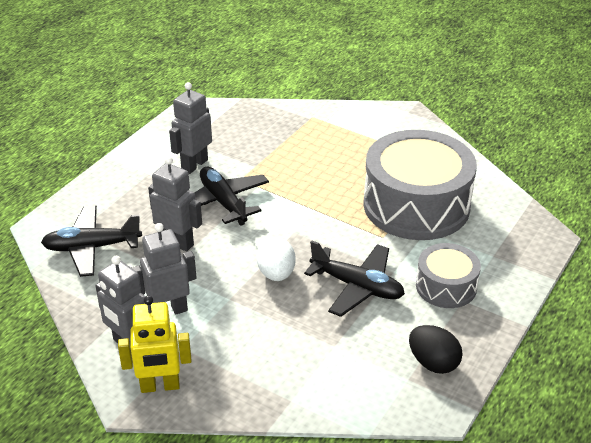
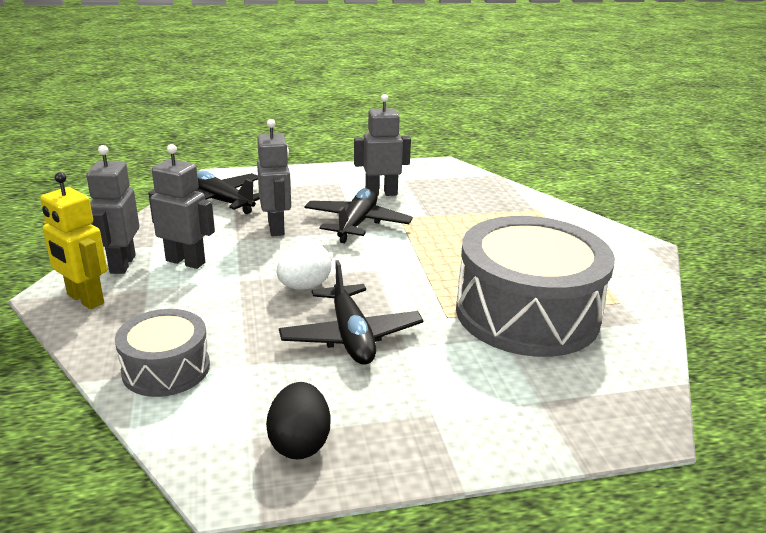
camera: 45 degrees right, 10 degrees down
(446, 286) = (436, 391): grey drum -> grey drum (166, 369)

